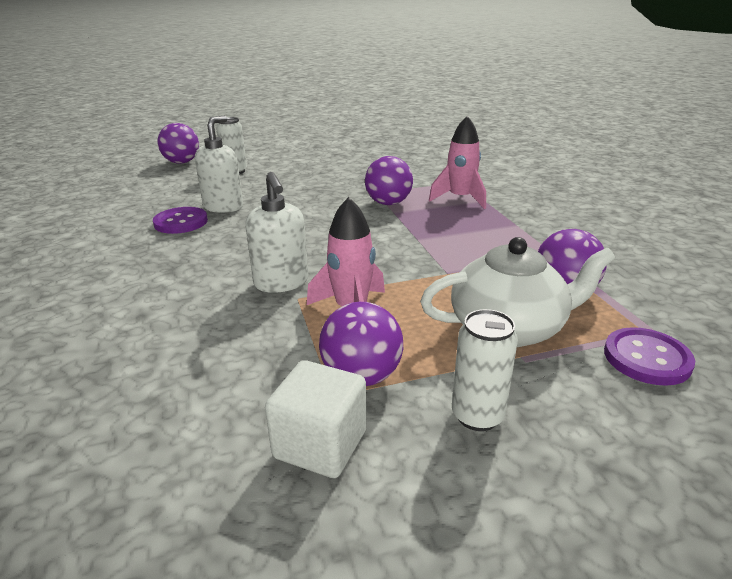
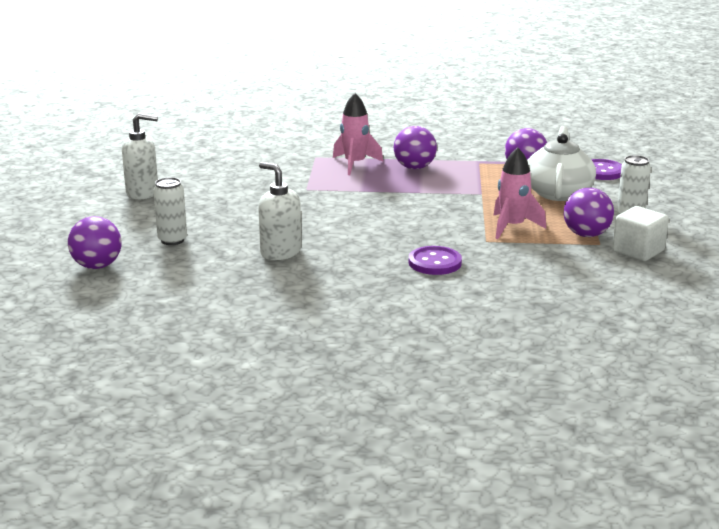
camera: 70 degrees left, 5 degrees down
(181, 222) = (303, 273): purple button -> purple button (435, 263)
(281, 283) = (460, 243): white soap dispenser -> white soap dispenser (143, 193)
(388, 203) = (339, 189): purple ball -> purple ball (414, 167)

